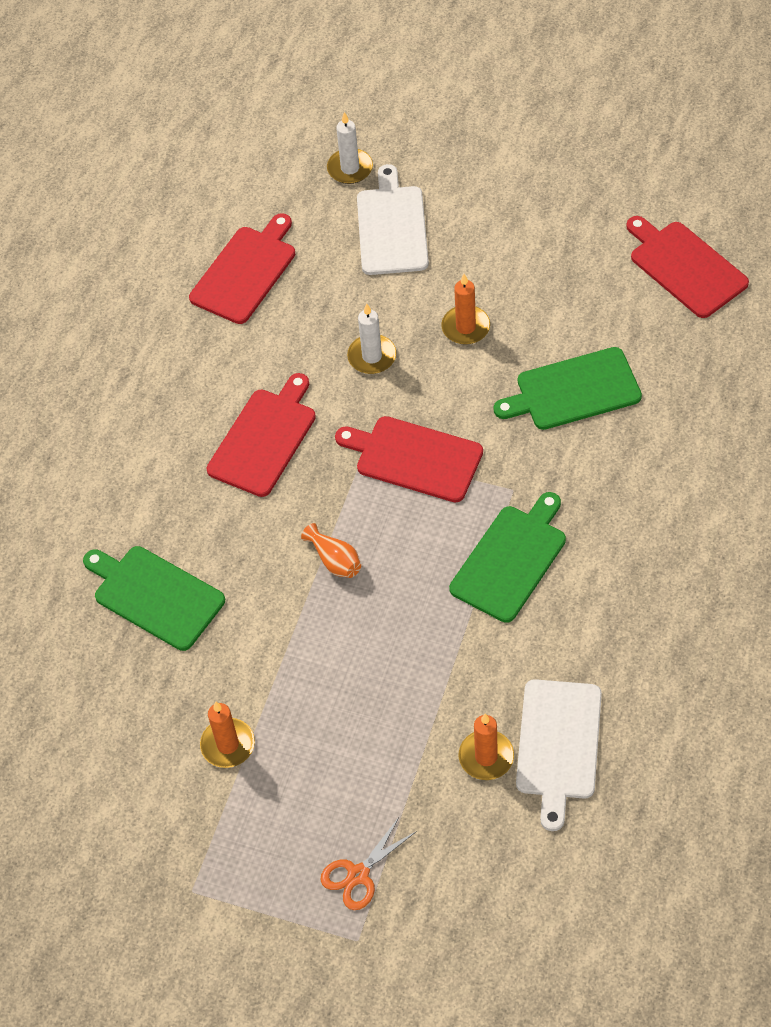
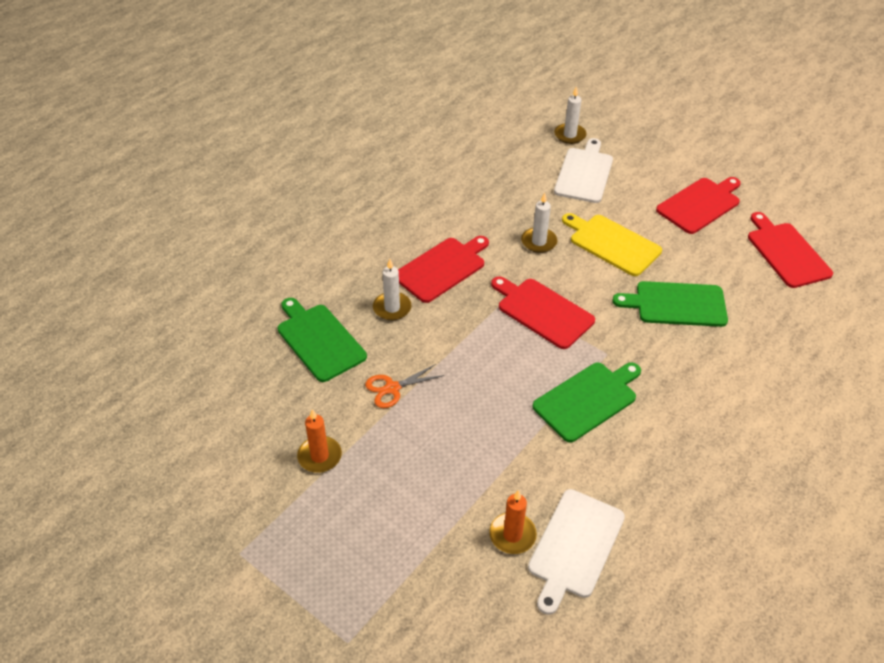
camera: 15 degrees right, 10 degrees down
(225, 519) = (392, 308): none -> white candle
(245, 272) = (475, 171): red cutting board -> red cutting board (700, 204)
(335, 560) = (456, 358): orange vase -> none
(358, 874) = (372, 589): orange scissors -> orange scissors (392, 388)
(465, 327) = (612, 244): orange candle -> yellow cutting board

